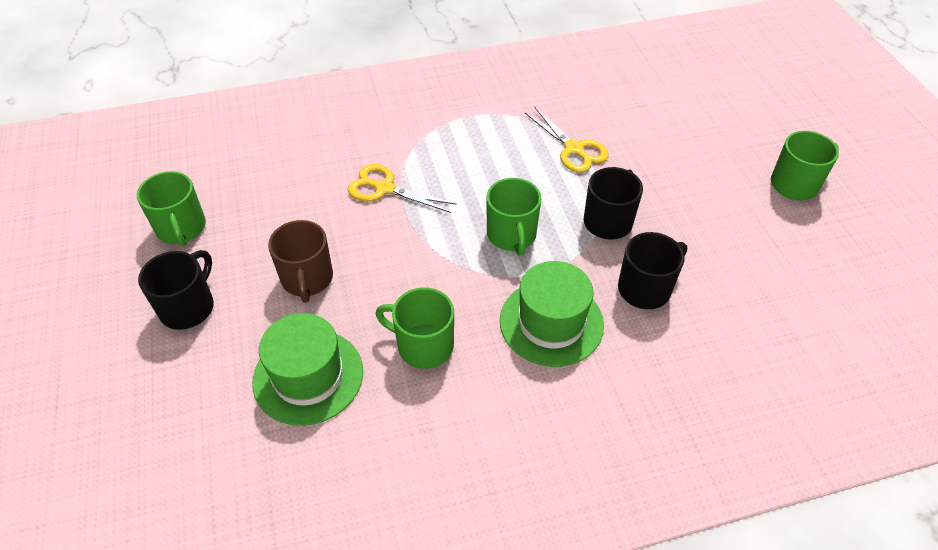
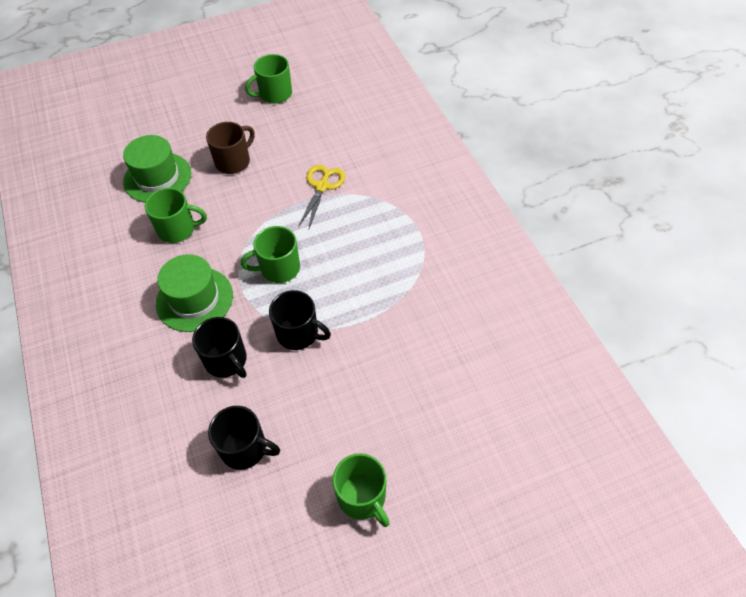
camera: 85 degrees right, 5 degrees up
(188, 307) = (211, 114): black mug -> black mug (245, 448)
(307, 279) = (233, 161): brown mug -> brown mug turned 150 degrees clockwise
(424, 345) = (177, 229): green mug -> green mug turned 75 degrees clockwise
(574, 149) = (385, 305): yellow scissors -> none

